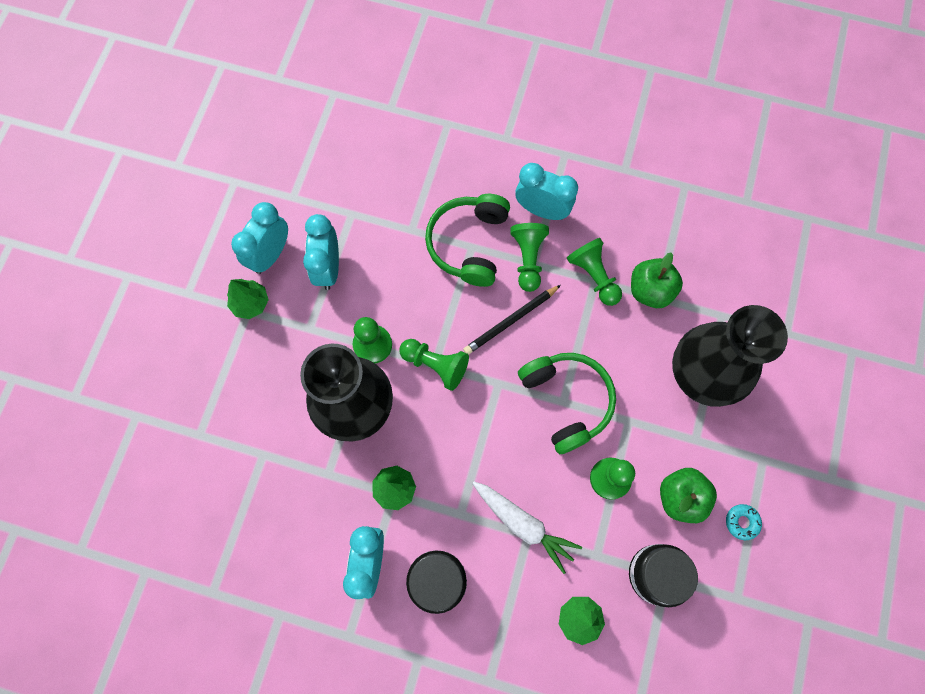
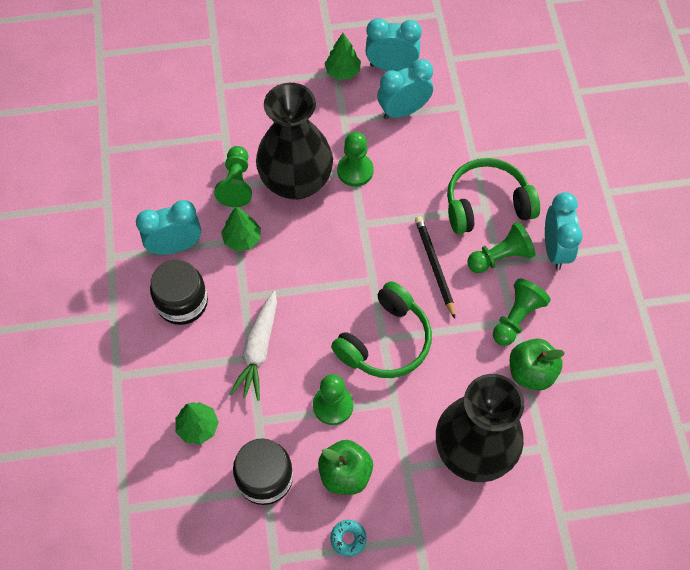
camera: 65 degrees right, 10 degrees down
(436, 365) = (363, 225): green pawn -> green pawn (236, 183)
(511, 321) = (435, 266): black pencil -> black pencil turned 45 degrees clockwise

